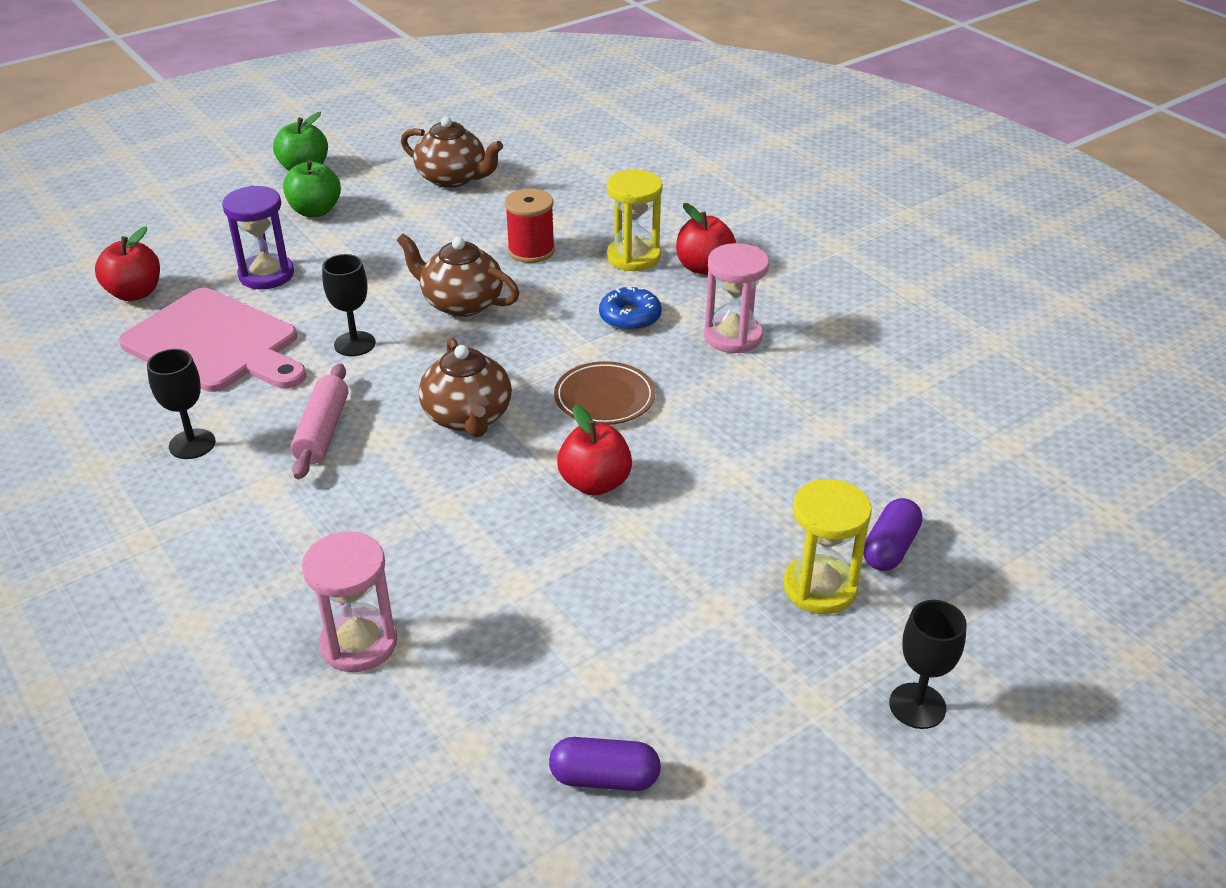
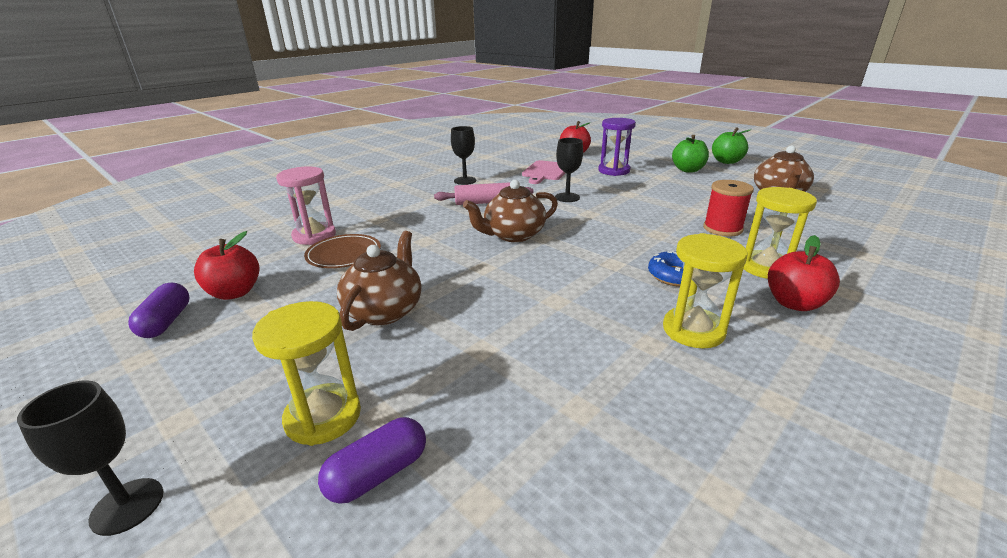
camera: 80 degrees right, 10 degrees down
(215, 343) = (545, 172): pink cutting board -> pink cutting board, size x0.62
(461, 303) = (633, 217): brown teapot -> brown teapot (385, 311)
(595, 483) = (456, 285): red apple -> red apple (235, 292)
(604, 398) = (559, 277): brown plate -> brown plate (344, 255)
(732, 336) = (693, 330): pink hourglass -> yellow hourglass
(890, 548) = (378, 473): purple capsule -> purple capsule turned 60 degrees counterclockwise

